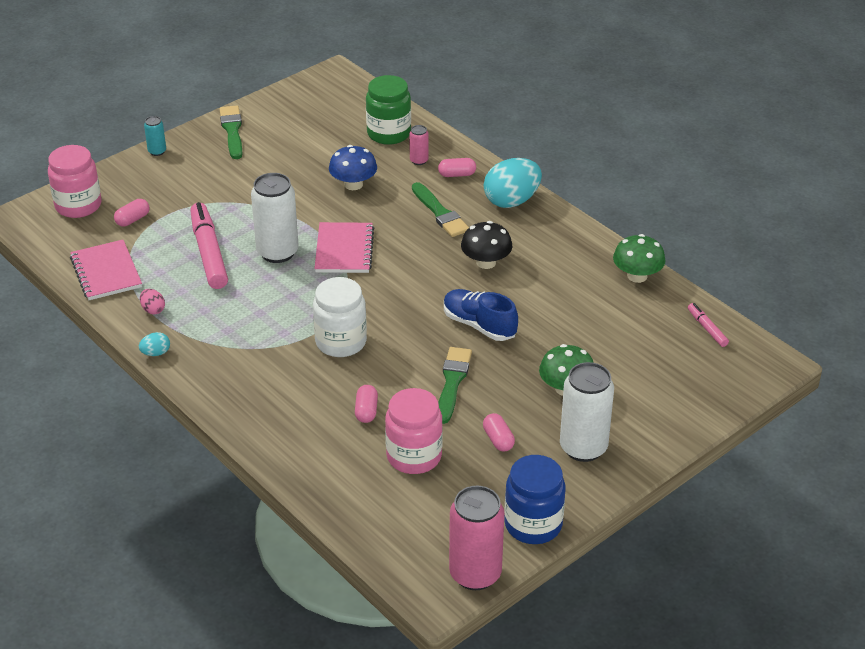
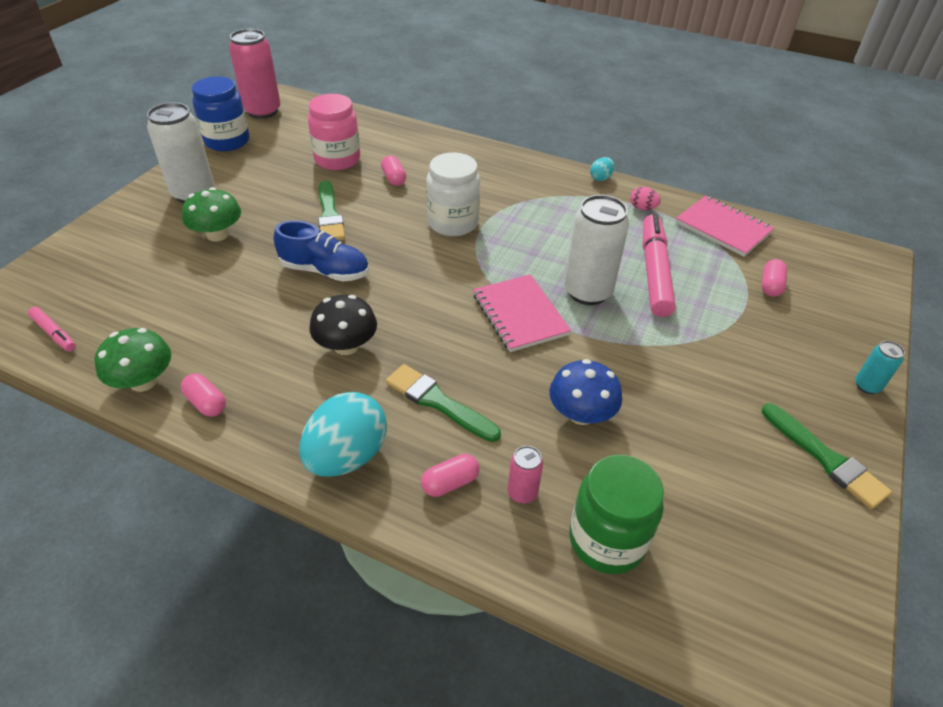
camera: 155 degrees right, 5 degrees up
(78, 205) = (843, 286): pink jar -> none
(209, 253) = (654, 272): pink marker -> pink marker turned 135 degrees counterclockwise
(498, 440) = (271, 183): pink capsule -> pink capsule (206, 403)

